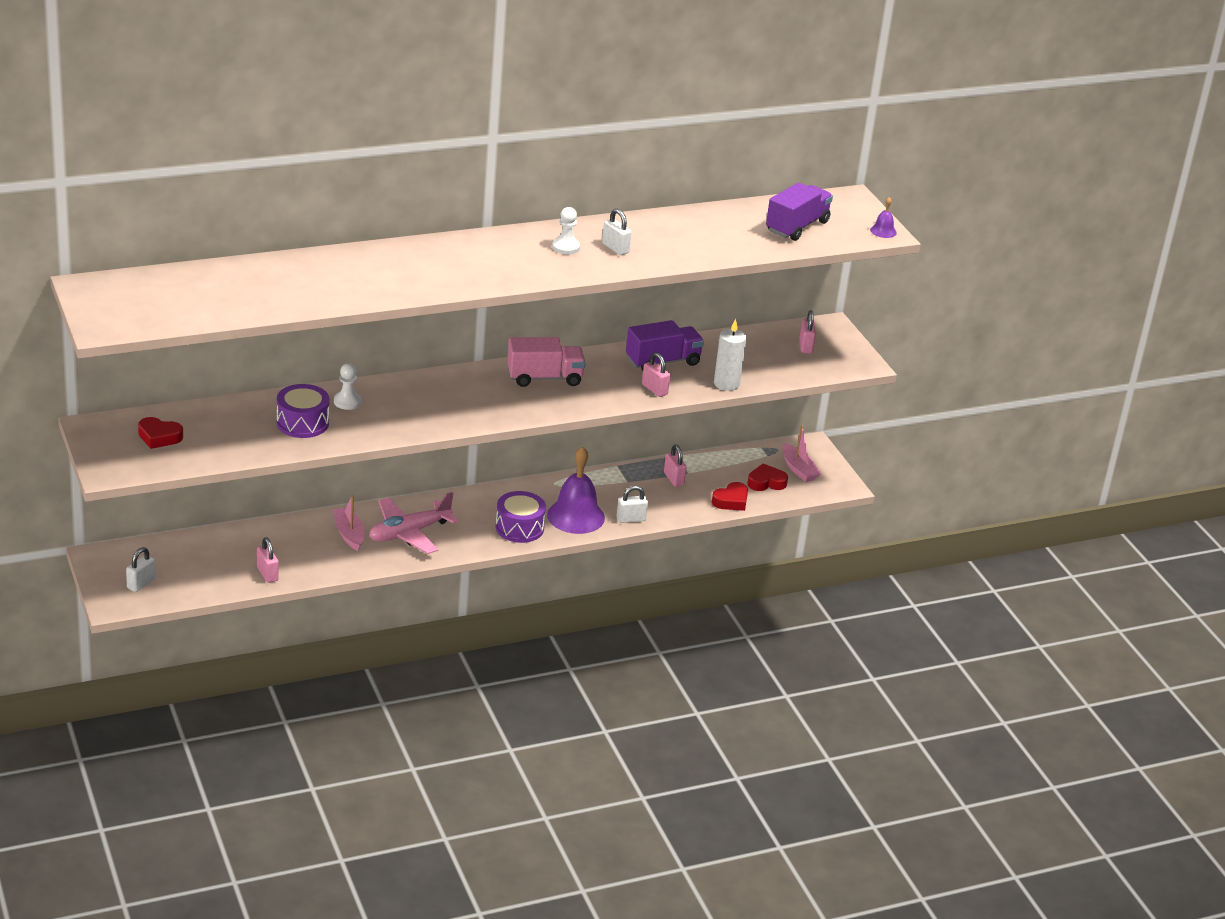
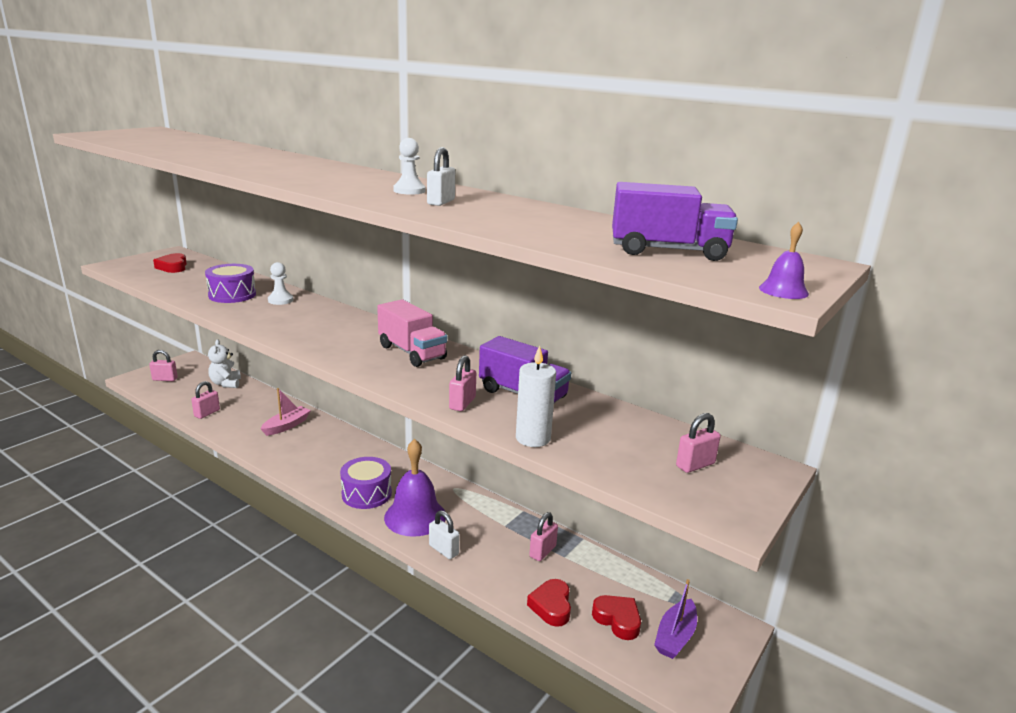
camera: 60 degrees right, 10 degrees down
(141, 584) = (165, 379): white padlock -> pink padlock
(201, 546) = (226, 383): none -> white teddy bear
(409, 533) = (310, 448): pink plane -> none
(731, 501) = (551, 606): red heart -> red heart turned 75 degrees clockwise
(798, 469) = (675, 636): pink boat -> purple boat

